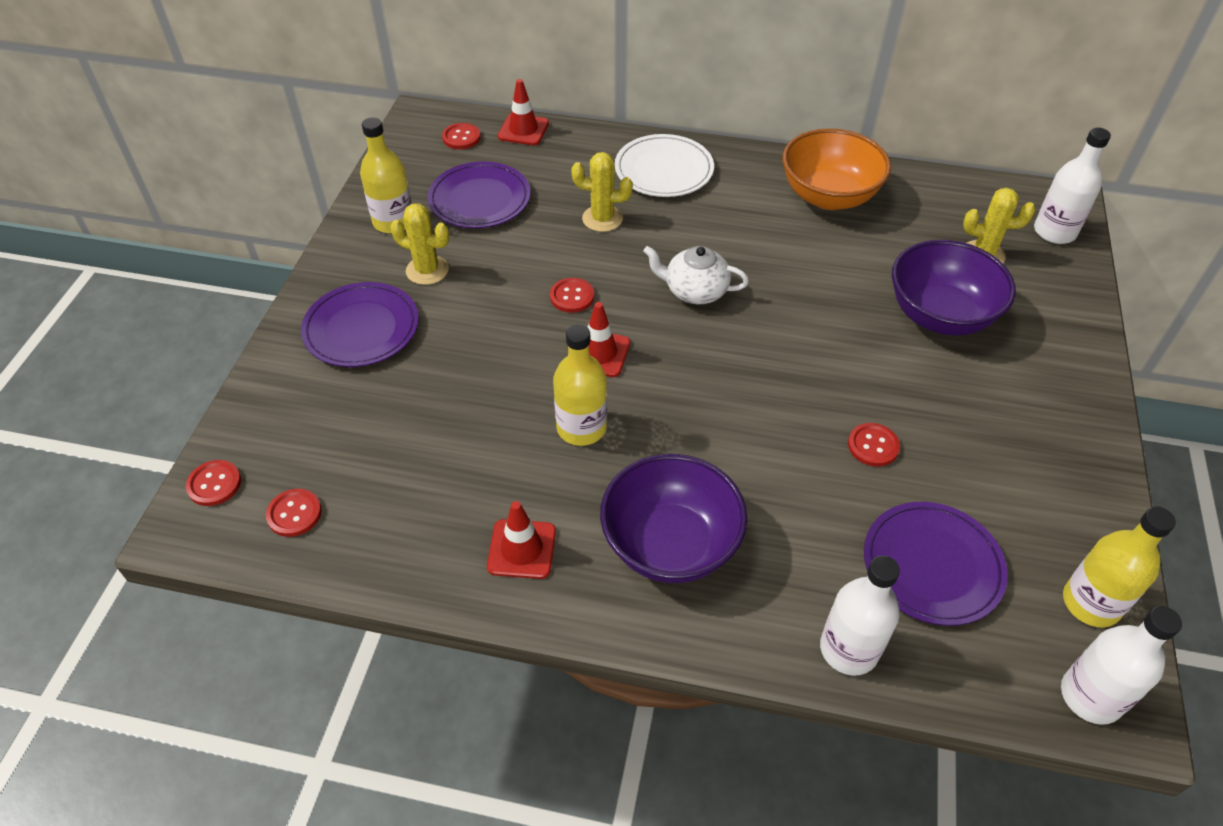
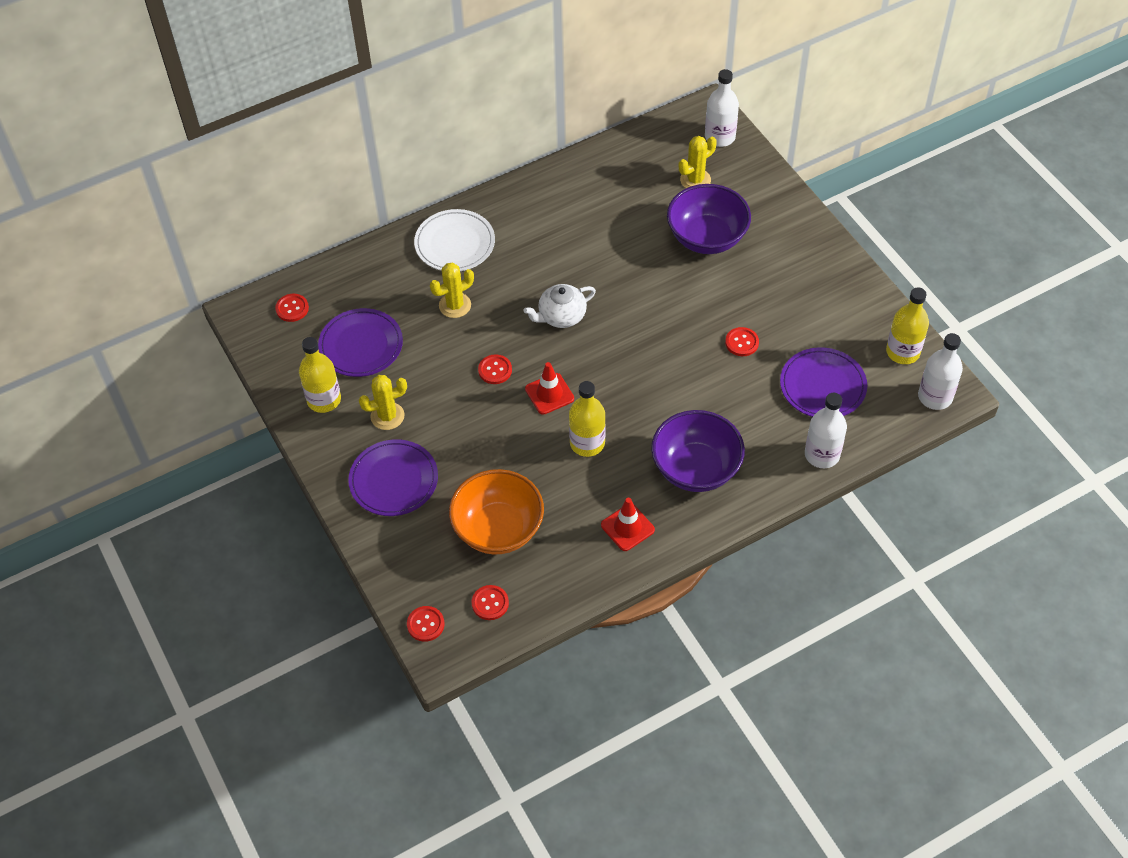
camera: 40 degrees left, 5 degrees up
(523, 130) = (328, 274): red traffic cone -> none
(828, 196) = (573, 196): orange bowl -> orange bowl (498, 529)

